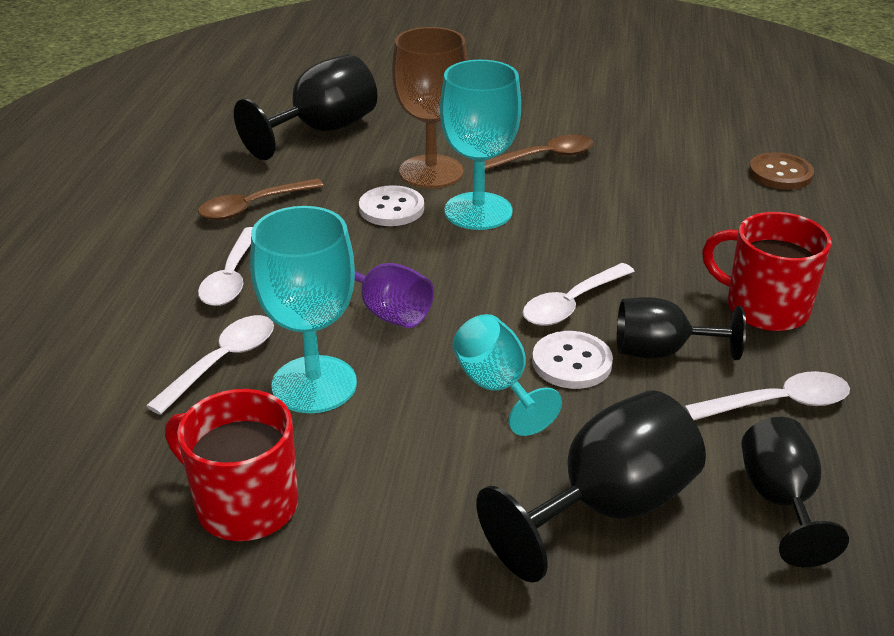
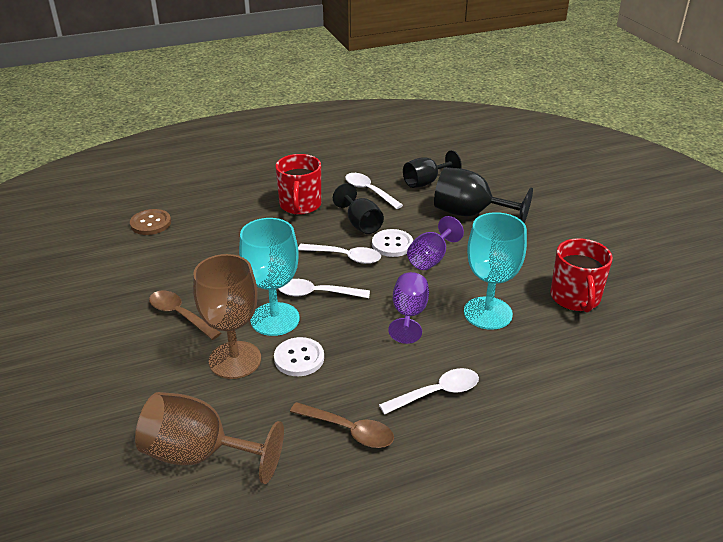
camera: 120 degrees left, 0 degrees up
(222, 362) = (507, 353): white spoon -> white spoon (317, 294)
(322, 130) = (199, 454): black goblet -> brown goblet
(497, 387) = (431, 259): turquoise goblet -> purple goblet

